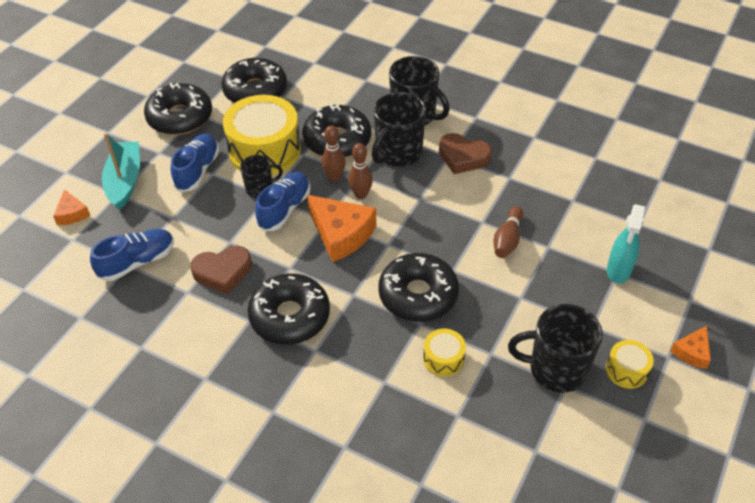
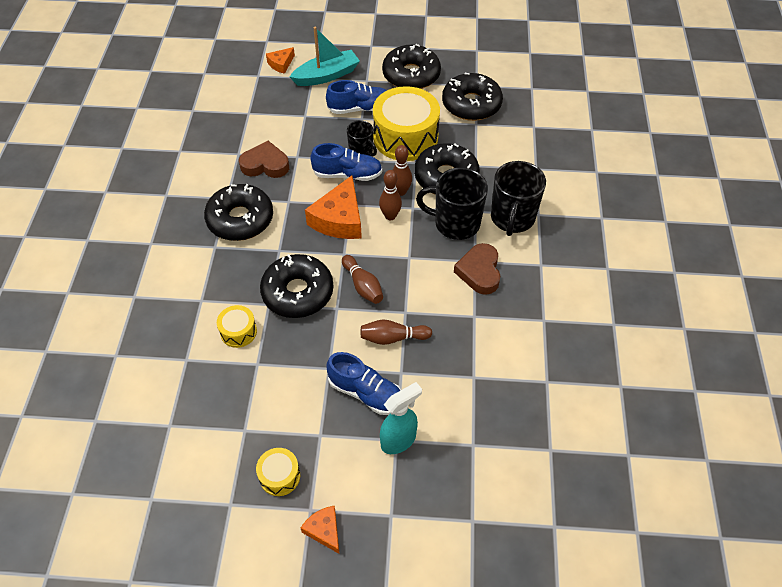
camera: 65 degrees right, 5 degrees up
(137, 262) = (253, 116): blue shoe -> blue shoe (366, 393)
(223, 272) = (265, 165): brown heart -> brown heart turned 135 degrees clockwise
(436, 242) = (363, 286): none -> brown bowling pin
(556, 369) = (259, 417): black mug -> none
(618, 271) = (399, 440): turquoise spray bottle -> turquoise spray bottle turned 150 degrees clockwise
(692, 352) = (324, 530): orange cheese -> orange cheese turned 45 degrees clockwise

